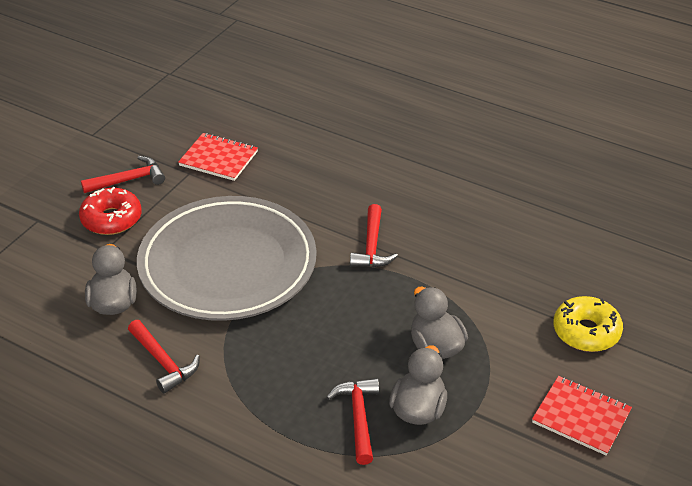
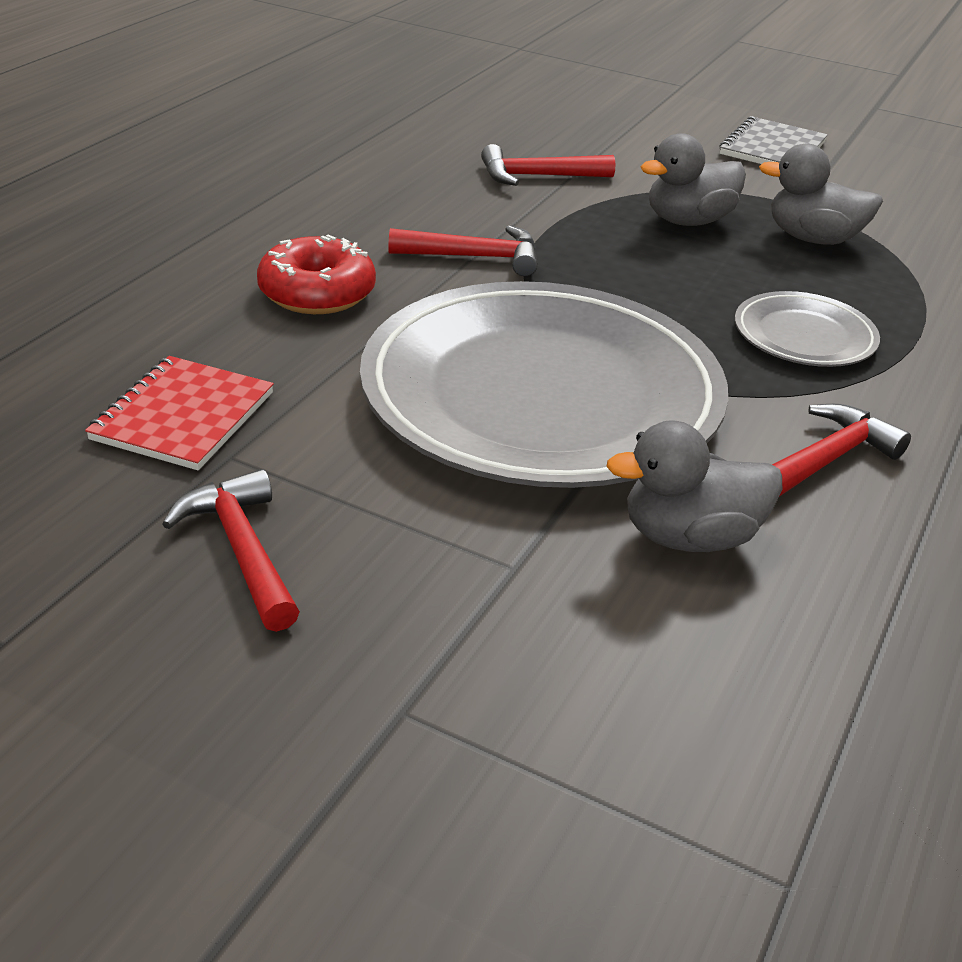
camera: 95 degrees left, 5 degrees down
(111, 219) = (399, 566): red donut -> red donut (317, 293)
(285, 378) = (804, 336): none -> grey plate
(358, 417) = (851, 280): red hammer -> red hammer (537, 176)
(581, 417) = (772, 148): red notebook -> grey notebook
(586, 332) = (627, 132): yellow donut -> none

